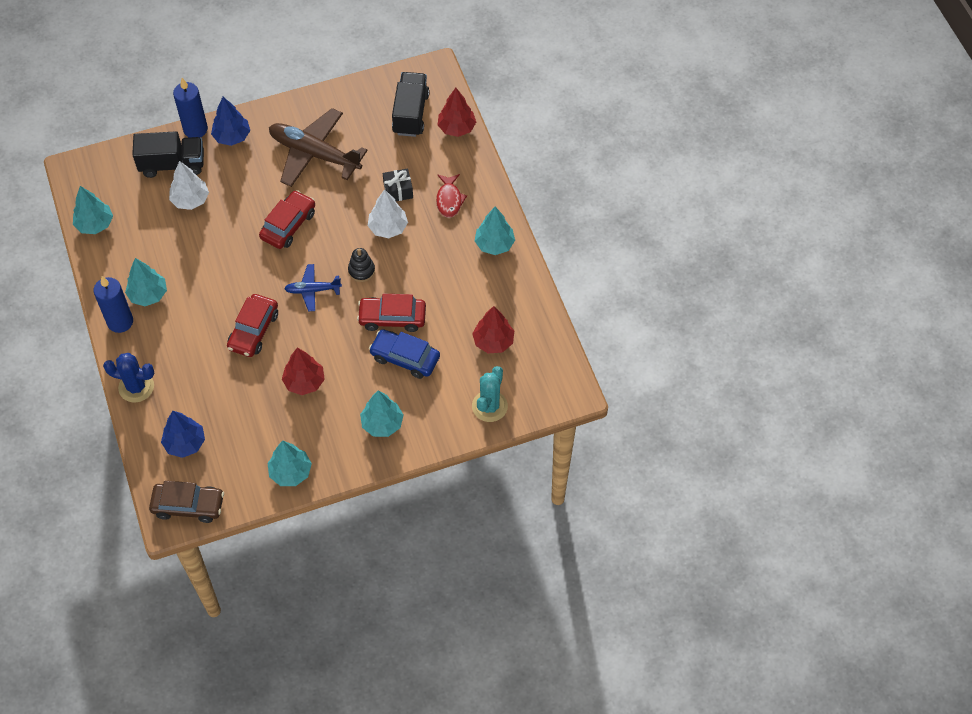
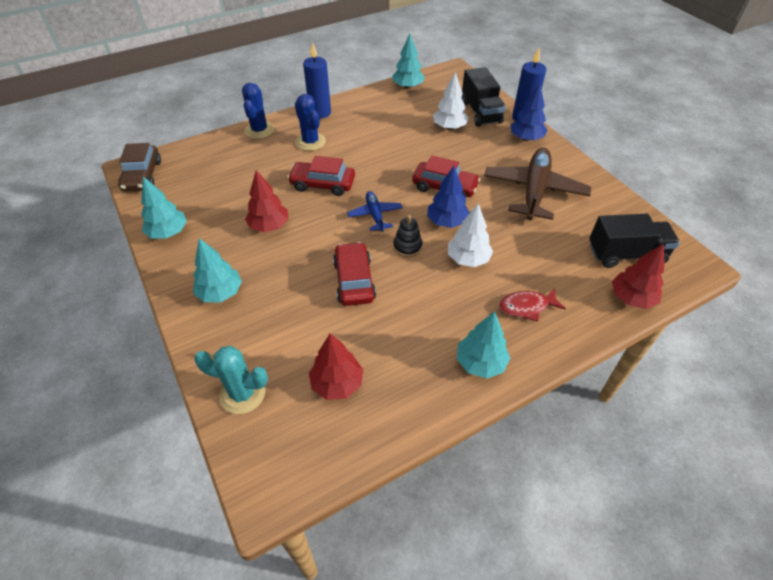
camera: 80 degrees right, 10 degrees down
(148, 294) = (348, 121): turquoise tree -> none
(176, 336) = (310, 142): none -> blue cactus
(185, 443) = (204, 164): blue tree -> blue tree (446, 222)
(398, 190) = (519, 260): black gift -> none
(405, 358) = (304, 299): blue car -> none

